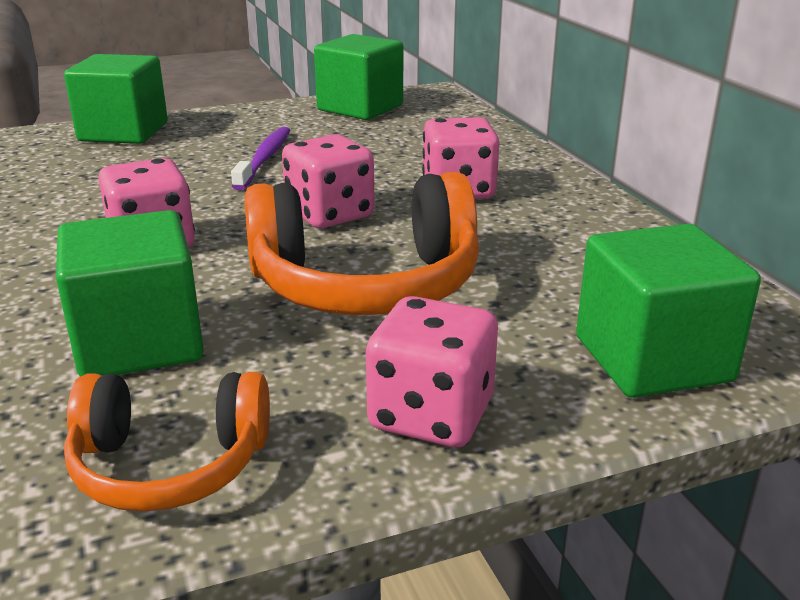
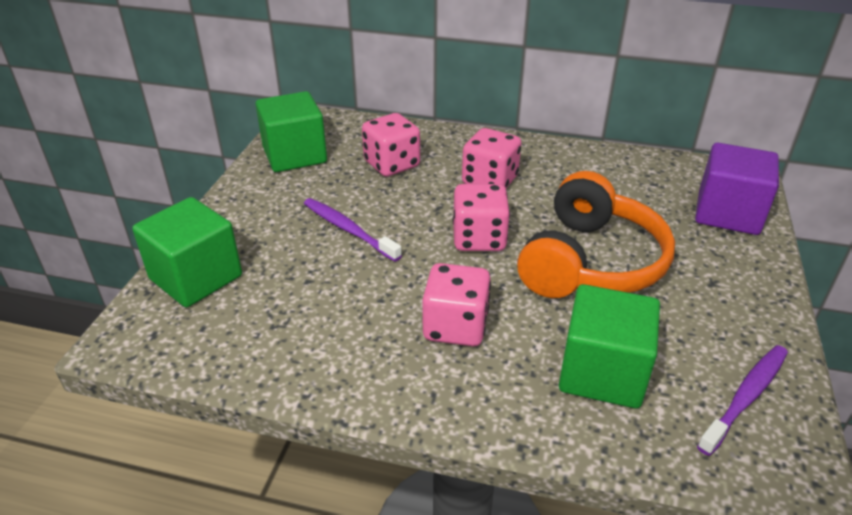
camera: 55 degrees left, 10 degrees up
(170, 465) = (745, 397): orange headphones -> purple toothbrush
(431, 415) = (742, 295): pink dice -> pink dice (392, 164)
(652, 359) = (727, 213): green cube -> purple cube

